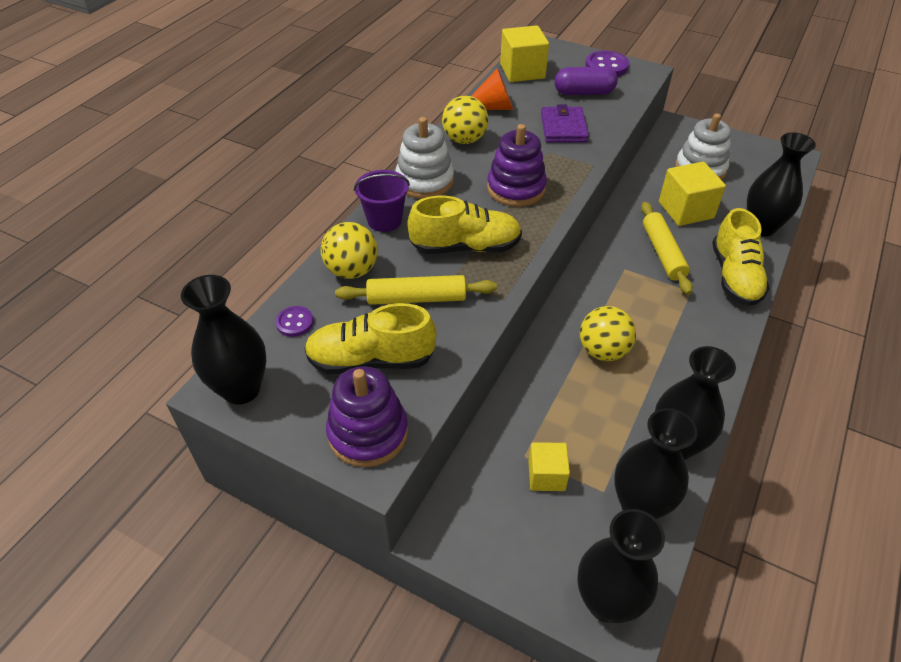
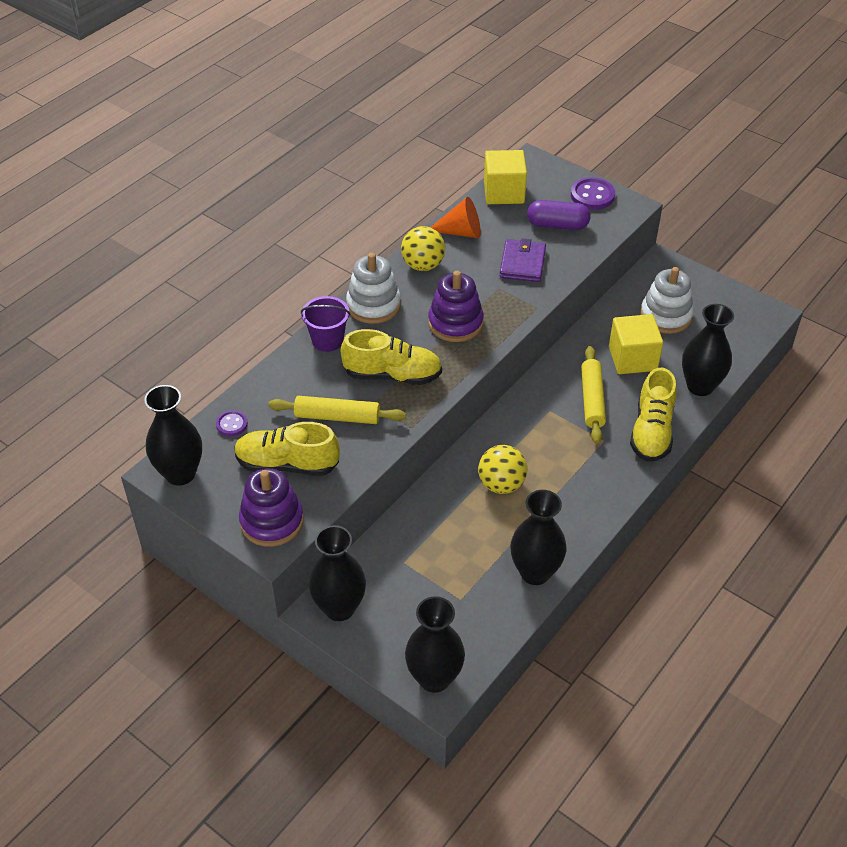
camera: 10 degrees right, 0 degrees up
(352, 270) = (288, 384): yellow ball -> none
(546, 475) = (417, 580): yellow cube -> none
(639, 505) = (486, 614): black vase -> black vase (339, 608)

